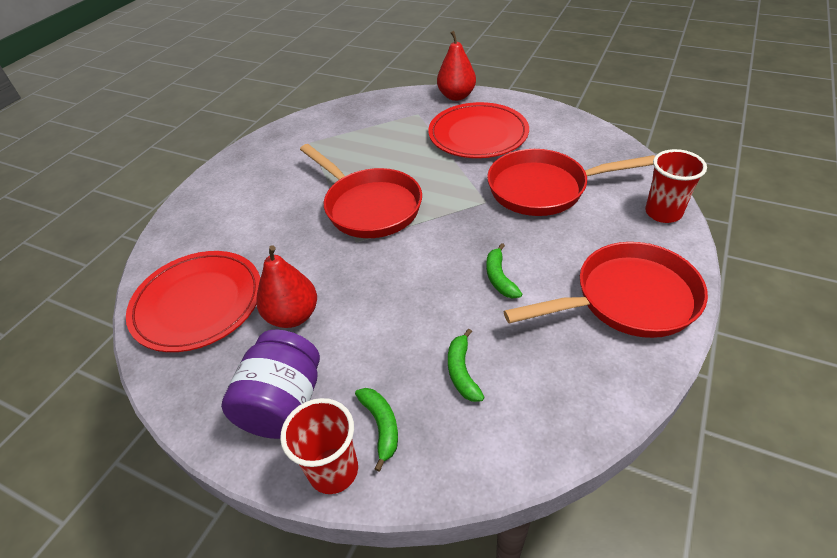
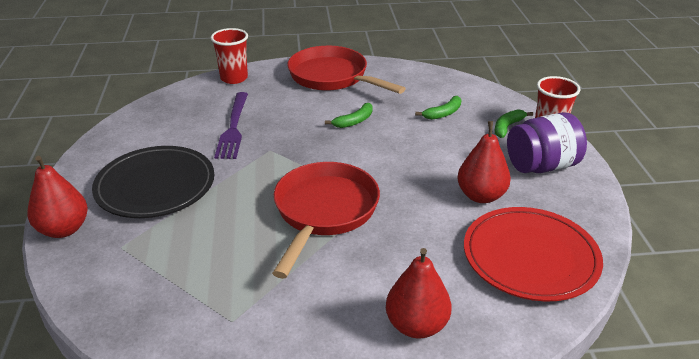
camera: 125 degrees left, 10 degrees down
(221, 210) = (416, 325): none -> red pear
(478, 134) = (155, 186): red plate -> black plate
(543, 189) = (233, 128): red pan -> purple fork

